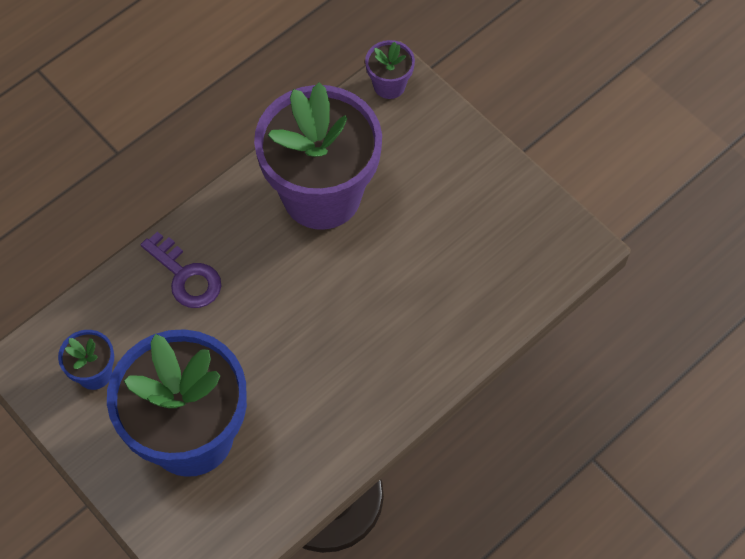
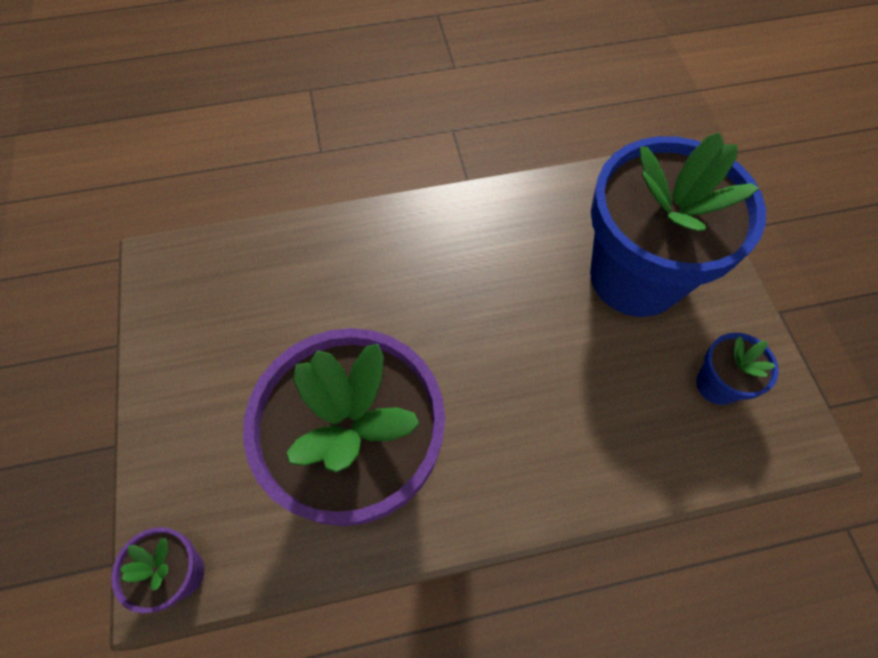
camera: 150 degrees left, 0 degrees up
(186, 276) = (572, 444): purple key -> none

